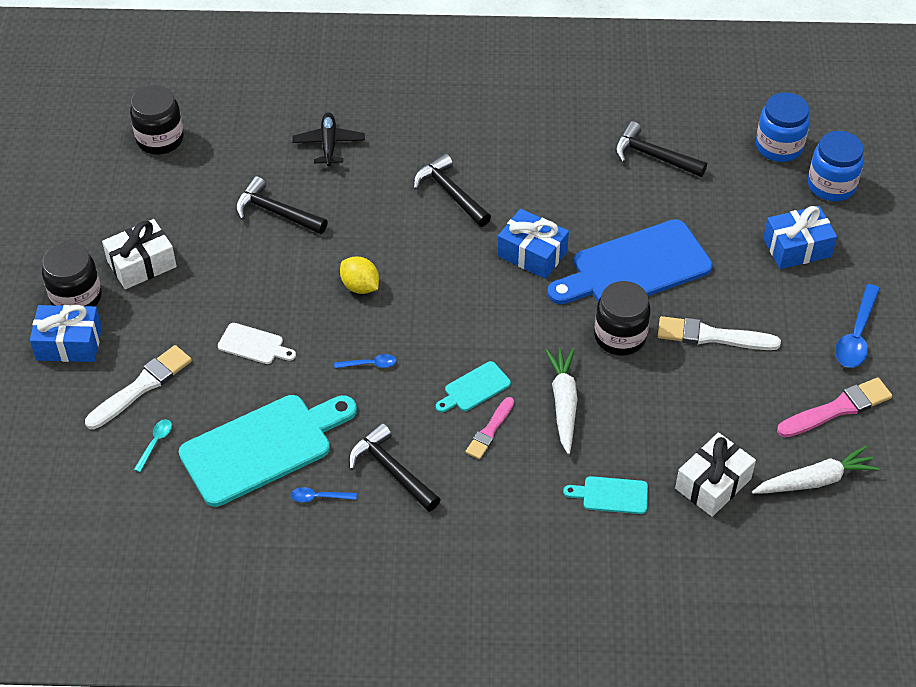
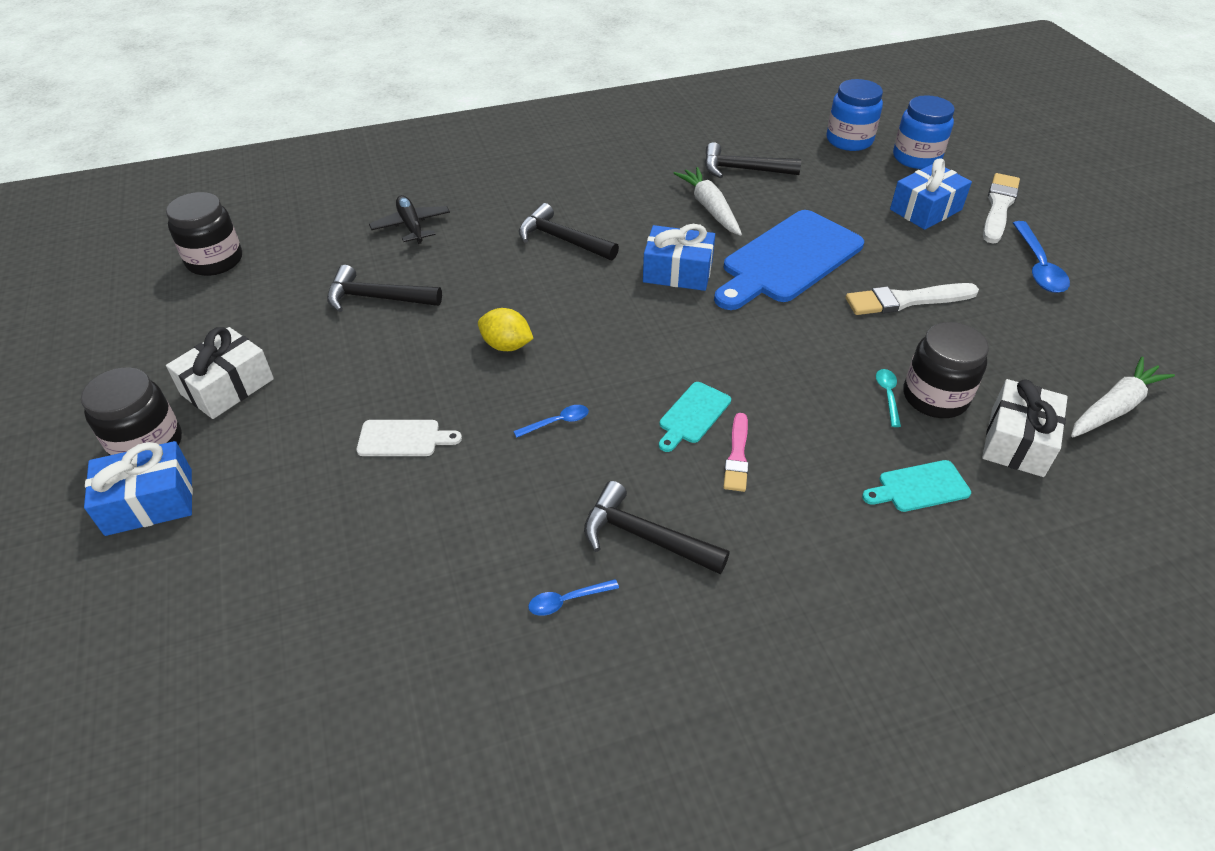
camera: 20 degrees left, 5 degrees down
(142, 386) = (268, 528): white brush -> white brush (999, 206)
(155, 443) = (310, 596): turquoise spoon -> turquoise spoon (887, 395)
(262, 447) = (463, 558): turquoise cutting board -> none
(563, 403) = (801, 403): white carrot -> white carrot (709, 208)
(620, 336) = (816, 324): black jar -> black jar (935, 397)
(837, 409) = (1076, 333): pink brush -> none

